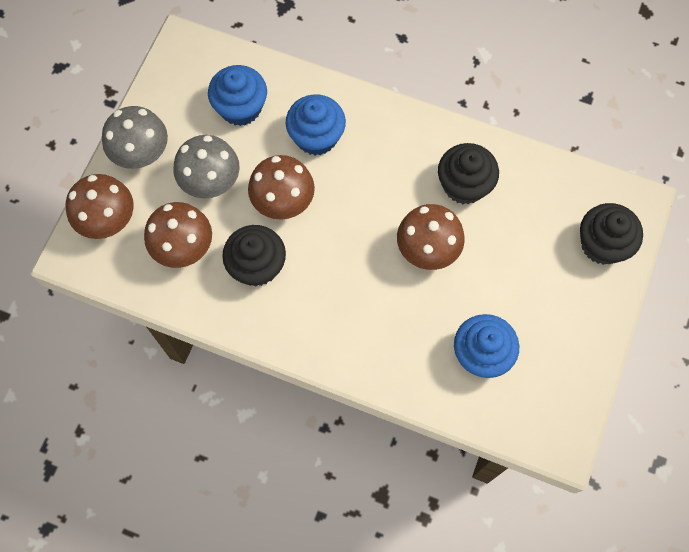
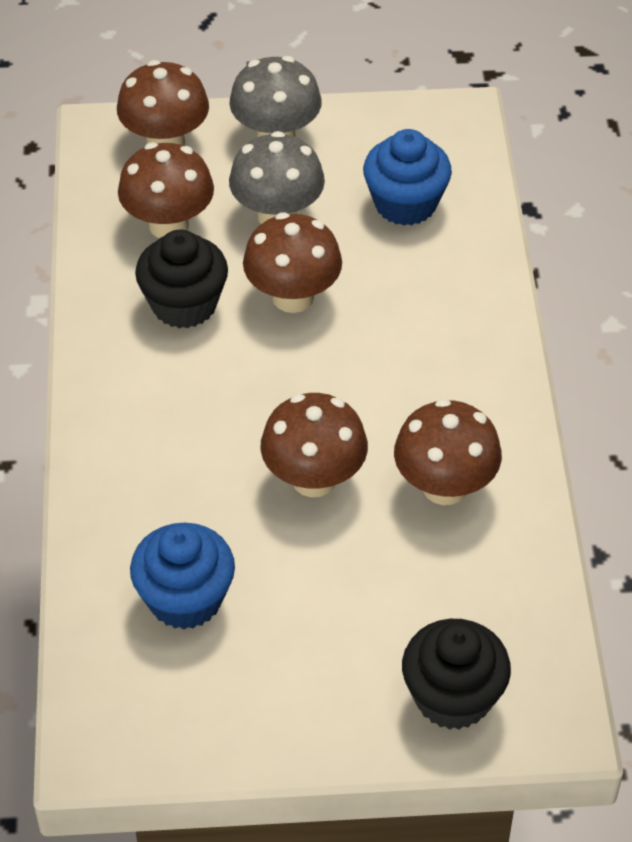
camera: 65 degrees right, 20 degrees down
(316, 137) = (413, 295): blue cupcake -> none
(464, 185) = (444, 487): black cupcake -> brown mushroom

